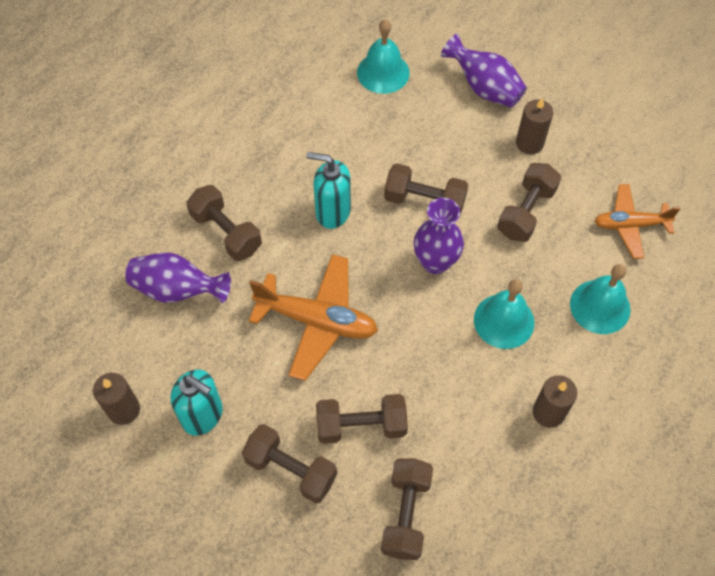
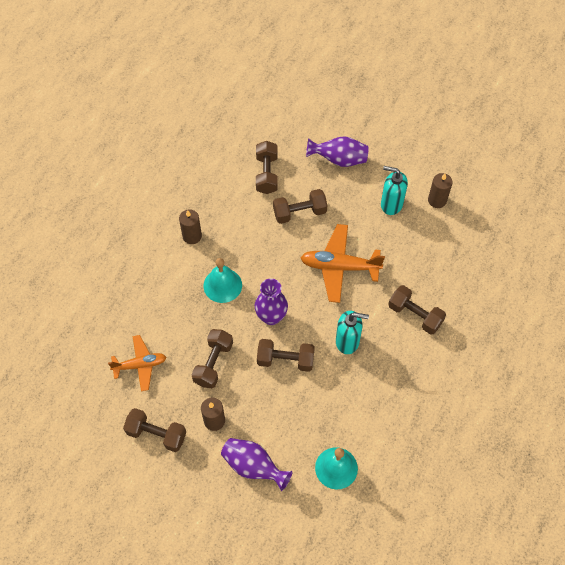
camera: 170 degrees right, 0 degrees up
(177, 290) = (432, 272): purple vase -> purple vase (339, 159)
(291, 469) = (333, 185): brown dumbbell -> brown dumbbell (156, 434)
(600, 306) = (161, 304): turquoise bell -> none

